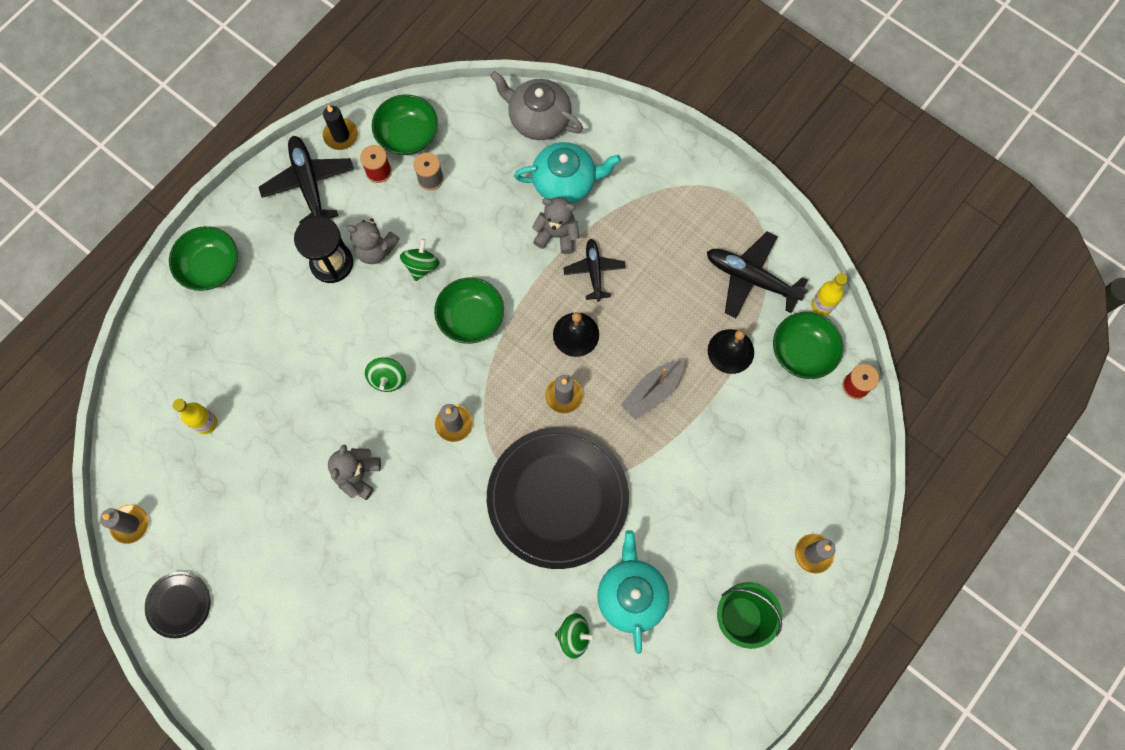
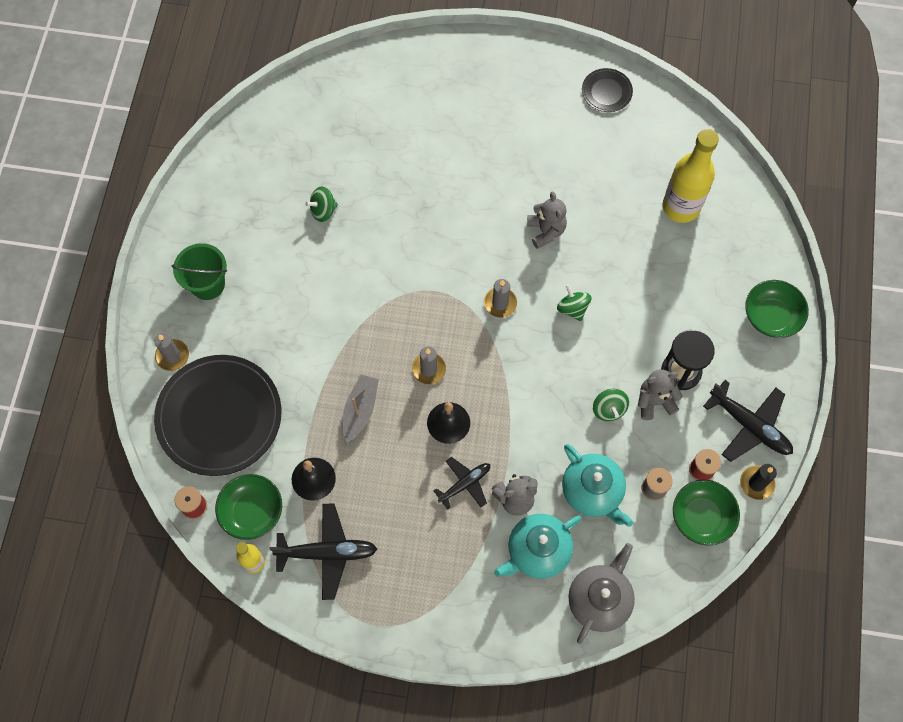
camera: 150 degrees right, 5 degrees down
(130, 524) = (679, 119): grey candle -> none
(206, 423) = (681, 207): yellow bottle -> yellow bottle, size x1.96
(471, 317) = (540, 389): green bowl -> none
(538, 119) = (599, 599): grey teapot -> grey teapot turned 60 degrees counterclockwise
(557, 498) = (389, 293): black plate -> black plate (219, 417)
(594, 271) = (465, 484): black plane -> black plane turned 90 degrees counterclockwise
(631, 595) = (296, 257): turquoise teapot -> turquoise teapot (592, 491)

